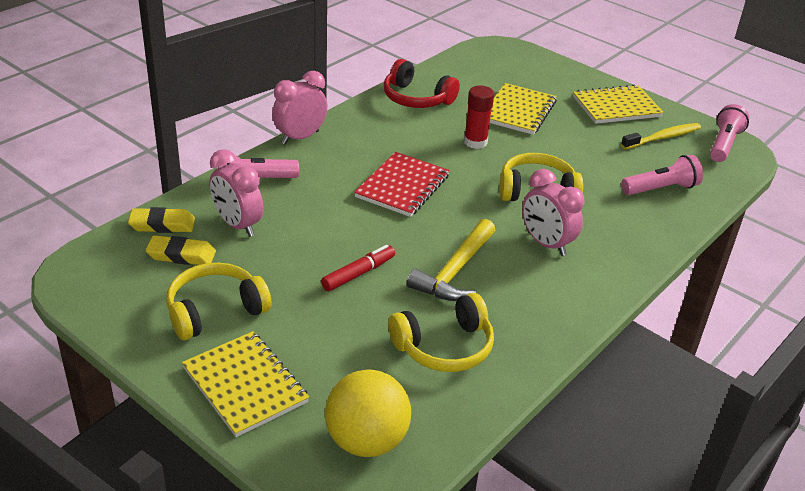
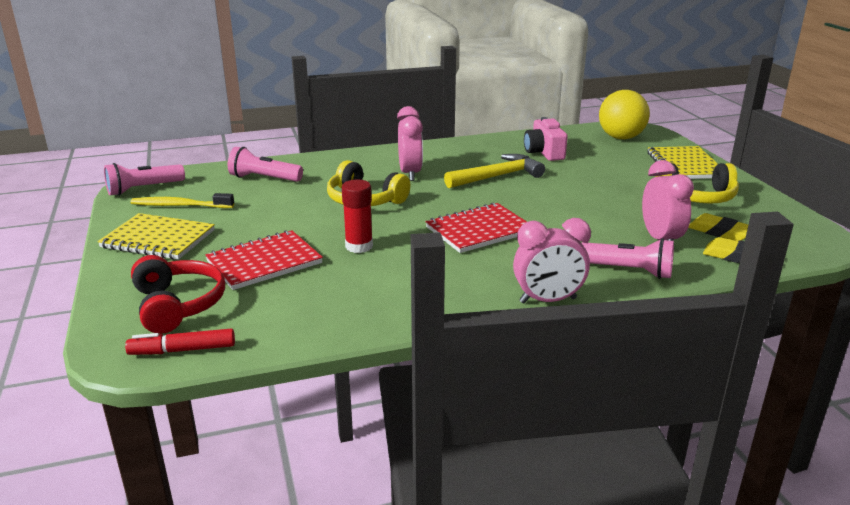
camera: 145 degrees left, 10 degrees down
(358, 273) = (572, 190): red marker -> red marker (182, 350)
(416, 98) = (356, 309): red headphones -> red headphones (178, 305)
(444, 347) = (544, 152): yellow headphones -> pink camera
(518, 111) = (264, 262): yellow notebook -> red notebook

